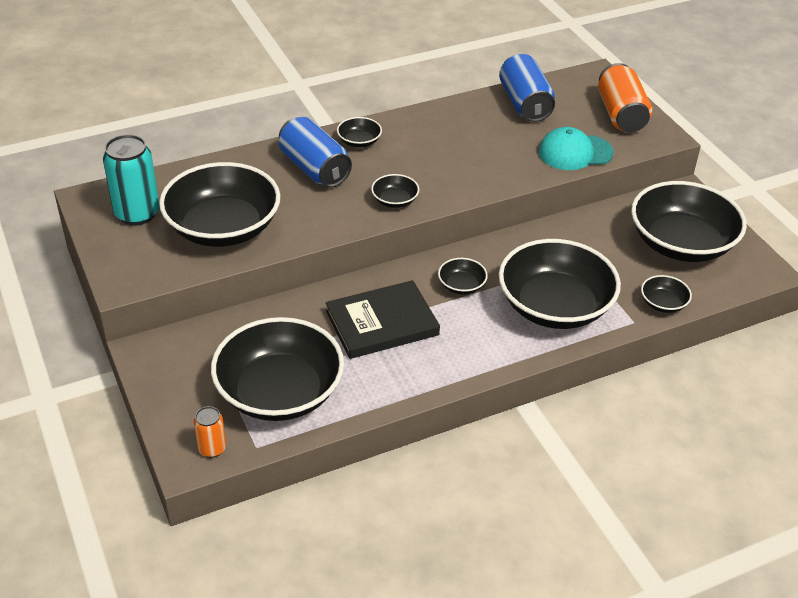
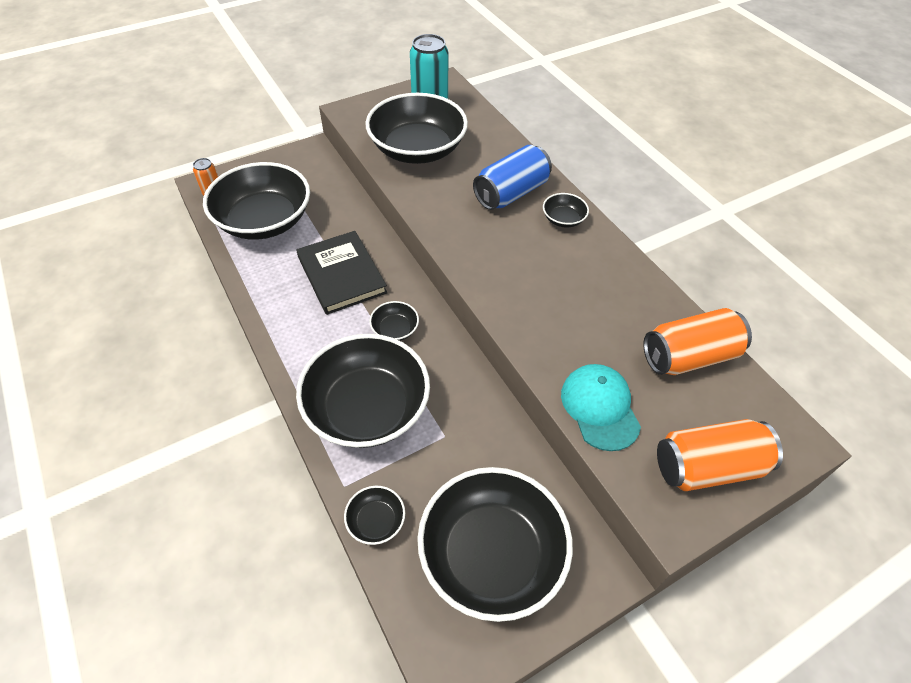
camera: 85 degrees right, 10 degrees up
(395, 201) = (472, 250): black bowl -> none
(525, 104) = (689, 356): blue can -> orange can

